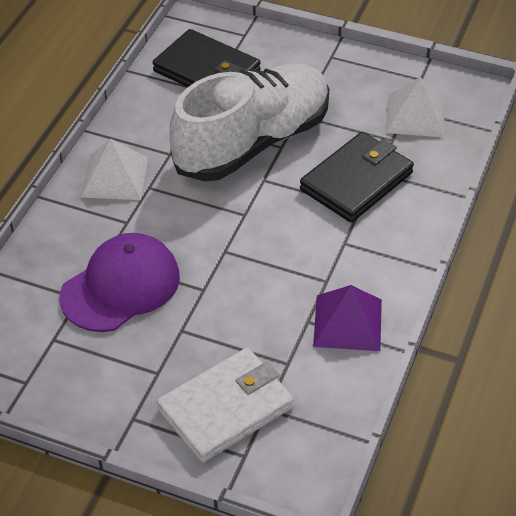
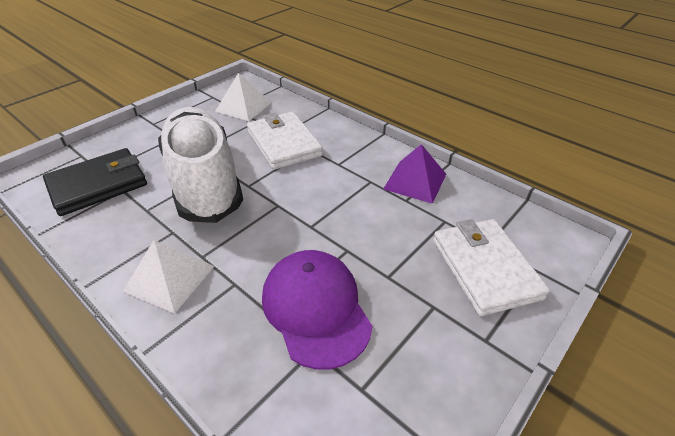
camera: 70 degrees left, 5 degrees down
(356, 181) = (284, 143): black wallet -> white wallet

